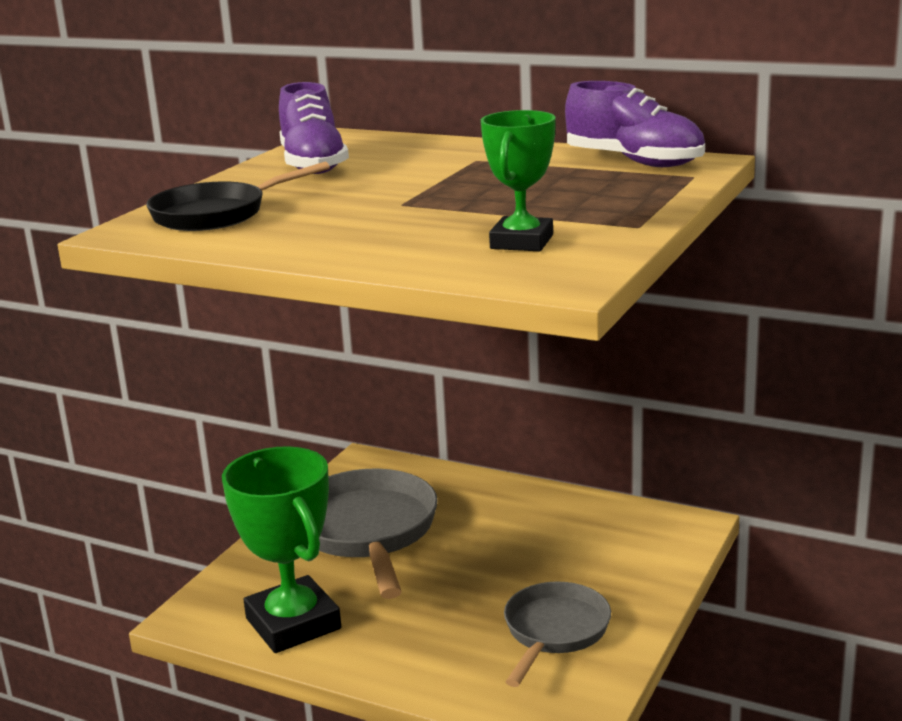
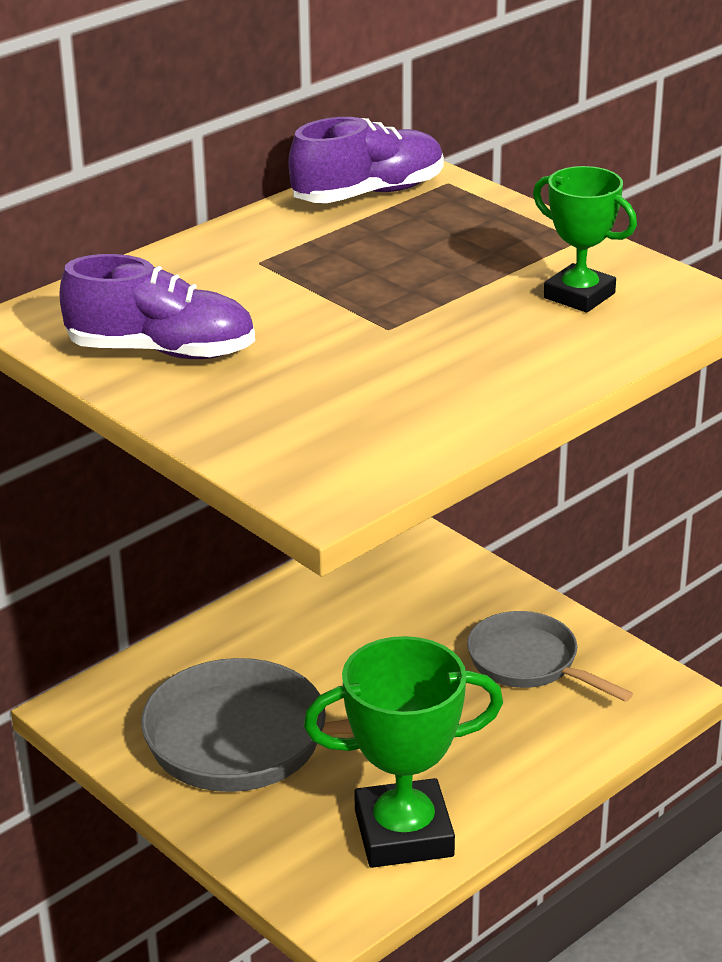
camera: 70 degrees left, 10 degrees up
(216, 214) = (316, 434): black pan -> none

